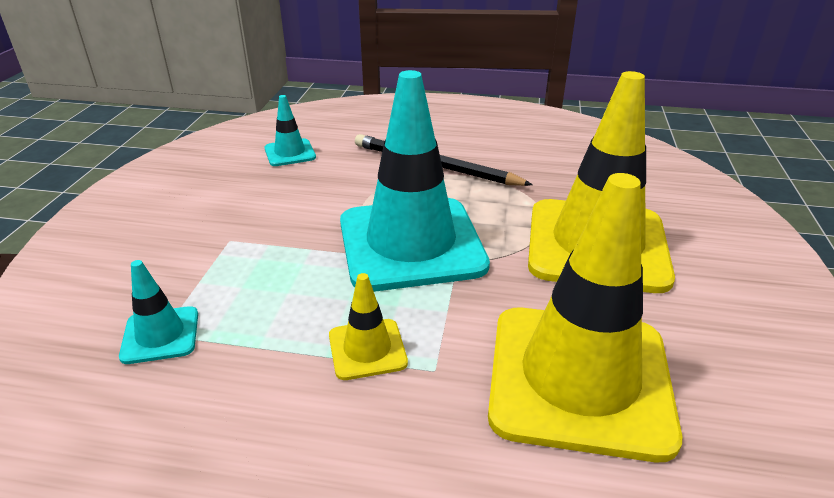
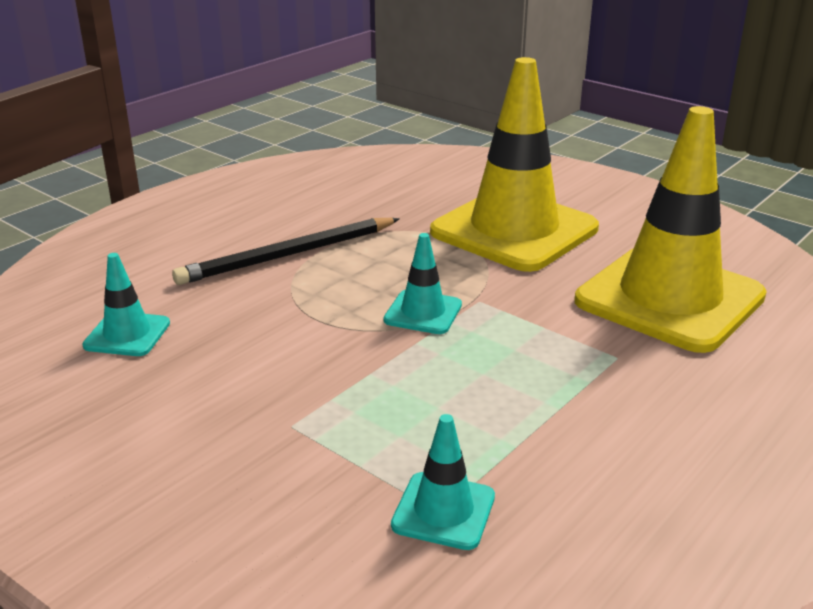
camera: 60 degrees left, 5 degrees down
(367, 349) = (567, 382): yellow traffic cone -> none
(411, 244) = (423, 312): turquoise traffic cone -> turquoise traffic cone, size x0.43

